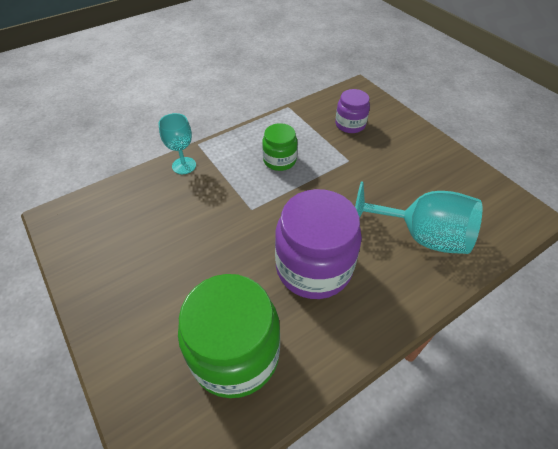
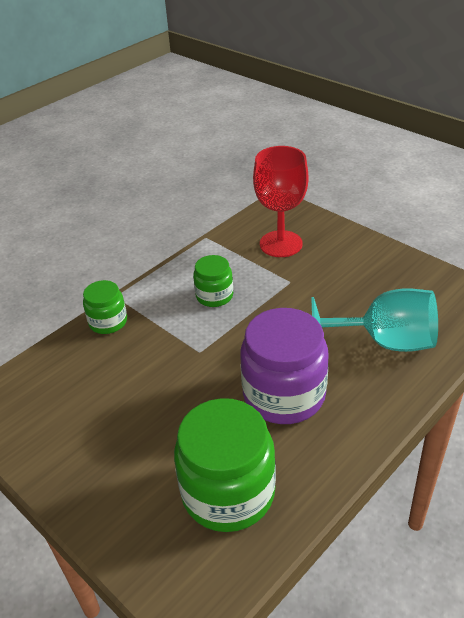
camera: 10 degrees left, 10 degrees down
(184, 165) = (108, 322): turquoise goblet -> green jar
(350, 124) = (281, 244): purple jar -> red goblet

